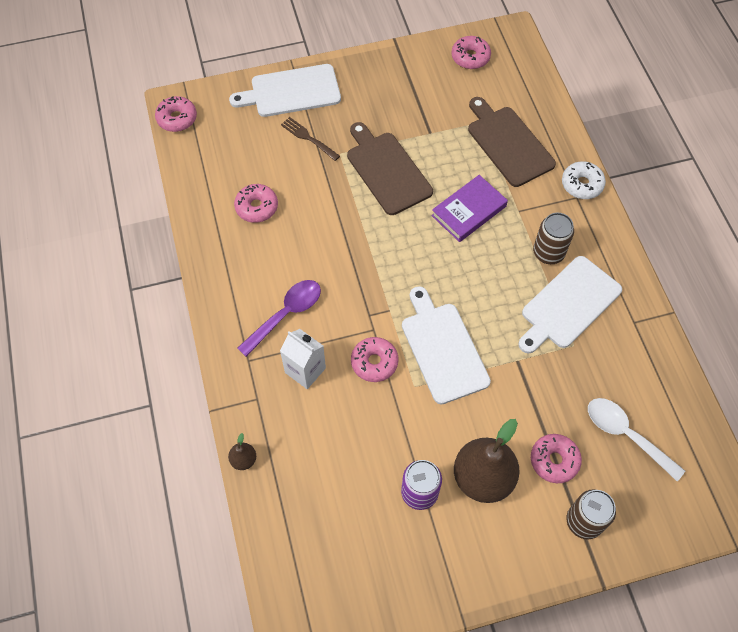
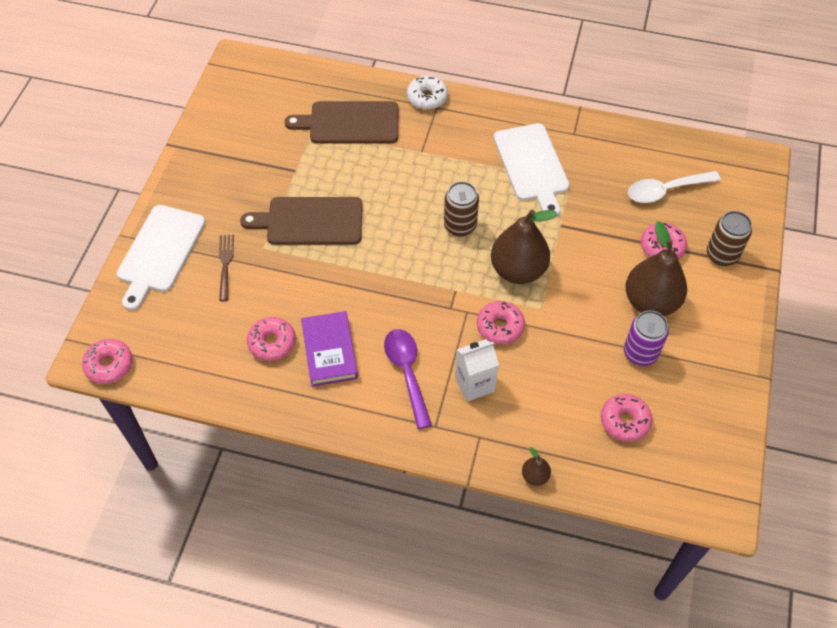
camera: 60 degrees left, 5 degrees down
(308, 138) = (225, 264): brown fork -> brown fork turned 105 degrees clockwise
(443, 348) = (518, 270): white cutting board -> brown pear
(469, 211) = (397, 184): purple book -> purple book (329, 351)
(470, 57) = (238, 101): pink donut -> pink donut (624, 421)
(548, 253) = (476, 153): brown can -> brown can (460, 226)

